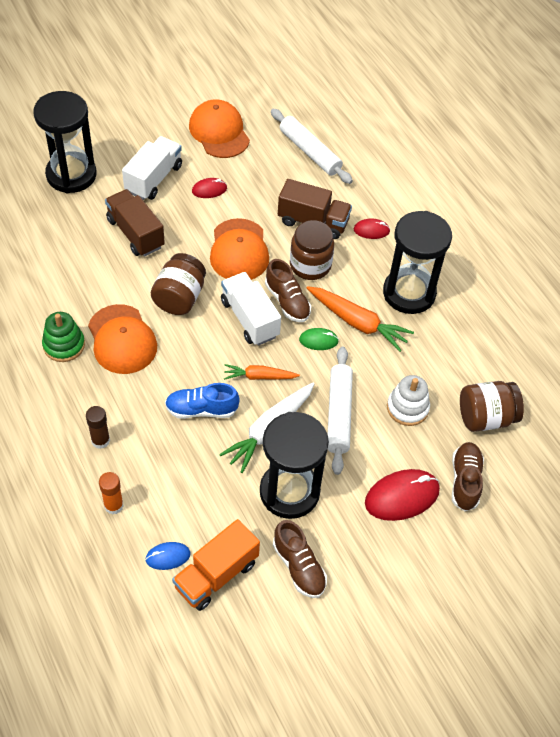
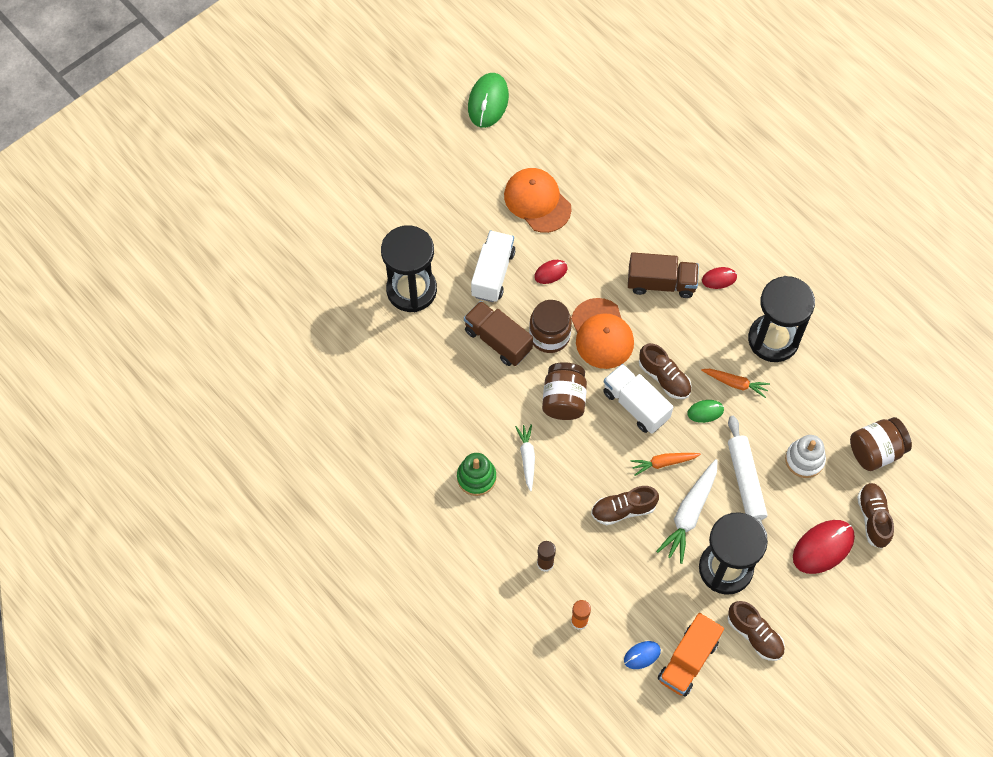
camera: 10 degrees left, 10 degrees up
(122, 339) = (527, 458): orange cap -> white carrot
(201, 409) = (623, 509): blue shoe -> brown shoe
(204, 50) = (488, 102): none -> green mouse
(309, 152) = (633, 202): white rolling pin -> none
(310, 265) = (673, 333): brown jar -> brown jar (549, 335)
(358, 322) = (735, 383): orange carrot -> orange carrot, size x0.62

